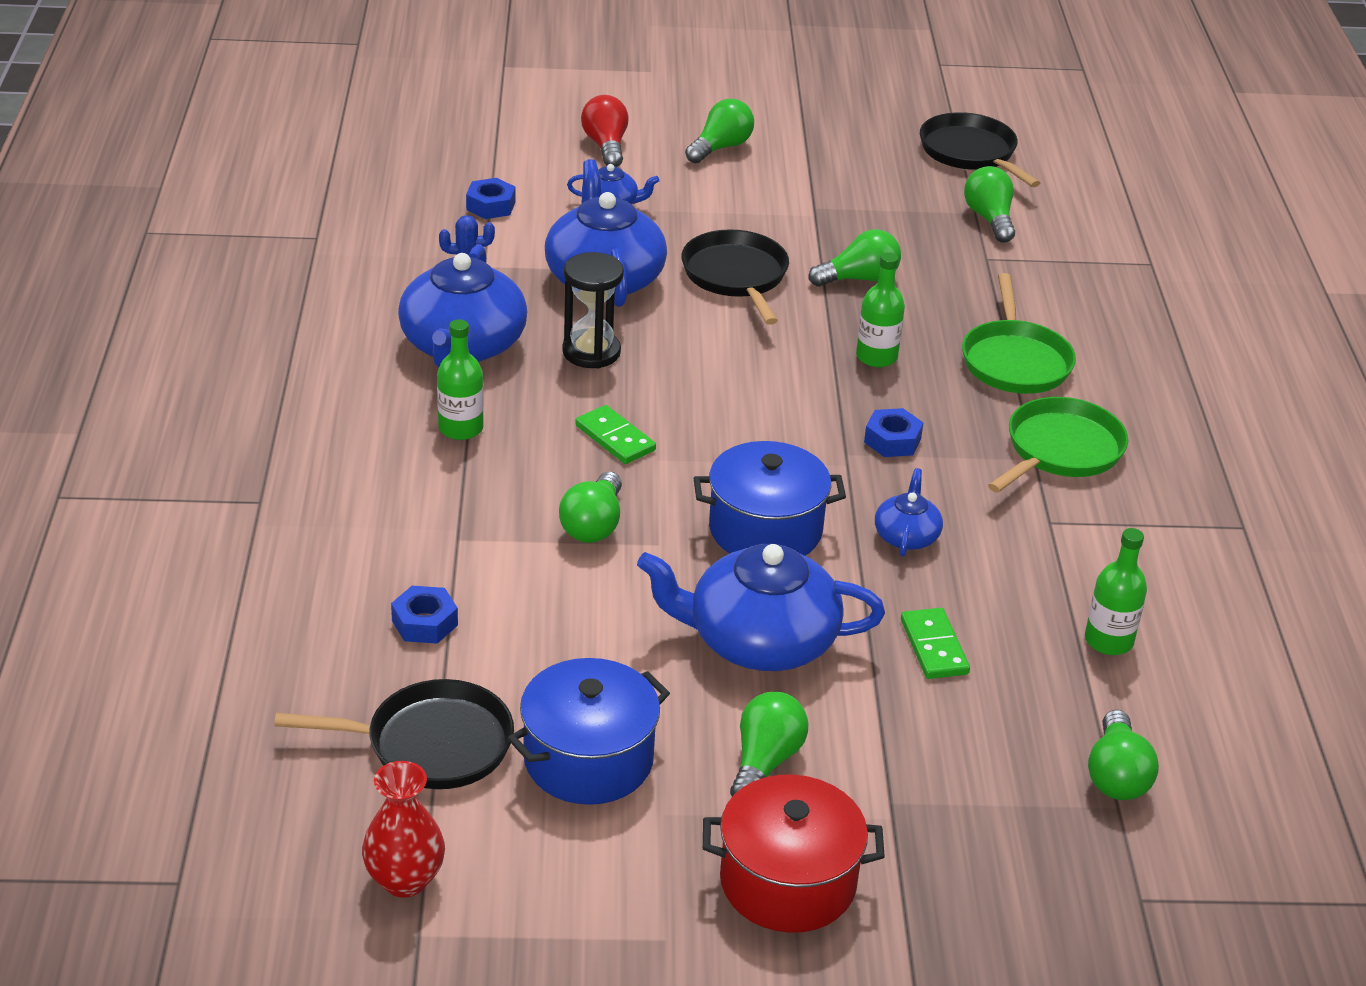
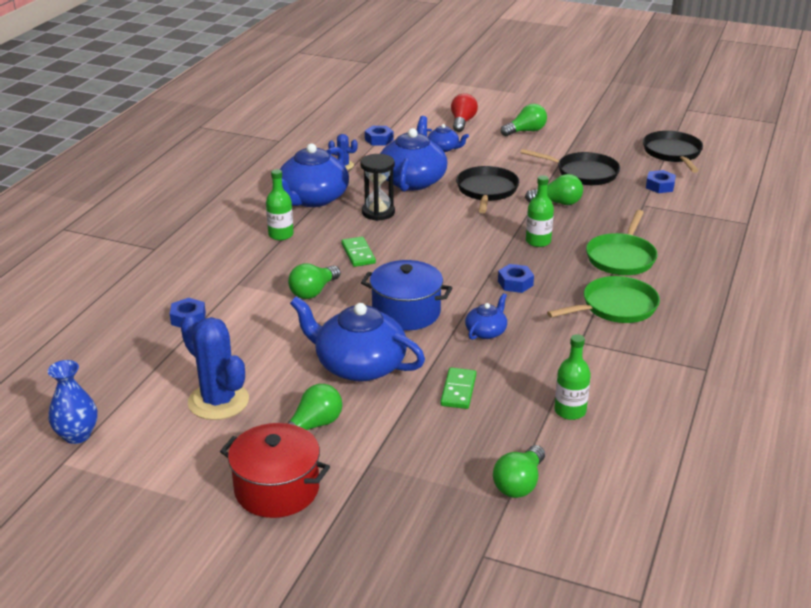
camera: 25 degrees right, 5 degrees down
(405, 880) = (77, 435): red vase -> blue vase
(431, 744) = (144, 375): black pan -> black pan (583, 173)
(588, 759) = (218, 401): blue pot -> blue cactus
(989, 219) = (660, 186): green light bulb -> blue nut

